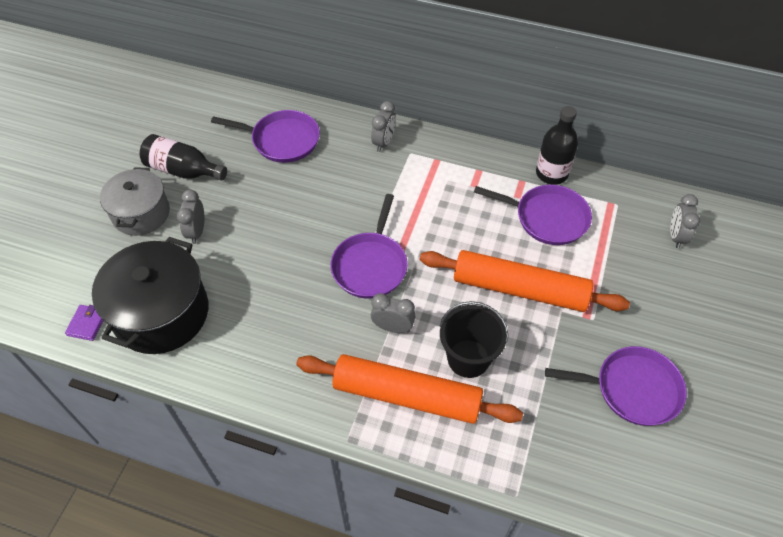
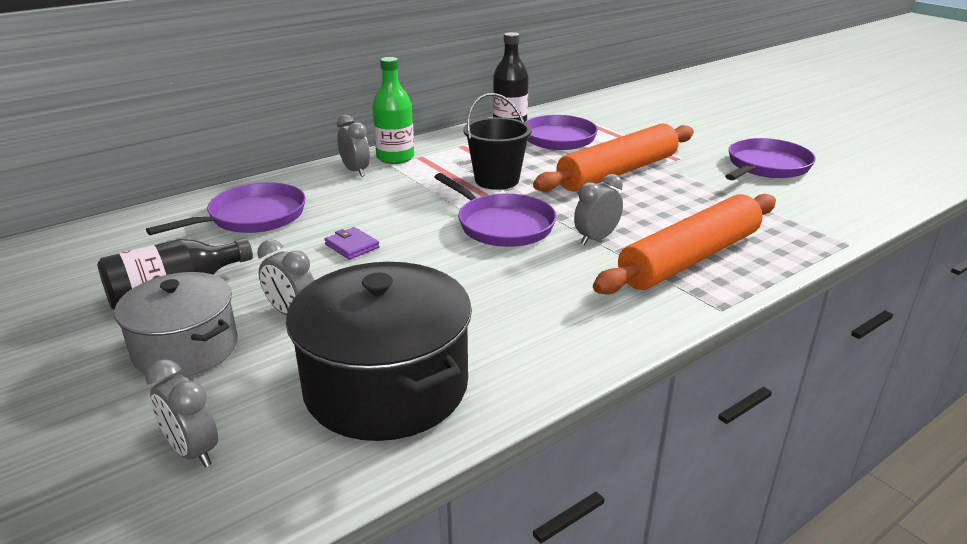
camera: 55 degrees left, 25 degrees down
(87, 324) = (311, 469): purple wallet -> purple wallet (352, 246)
(423, 148) = (395, 157): none -> green bottle
(468, 358) = (673, 216): black bucket -> black bucket (497, 180)
(676, 236) = (632, 109): grey clock -> grey clock (193, 451)

